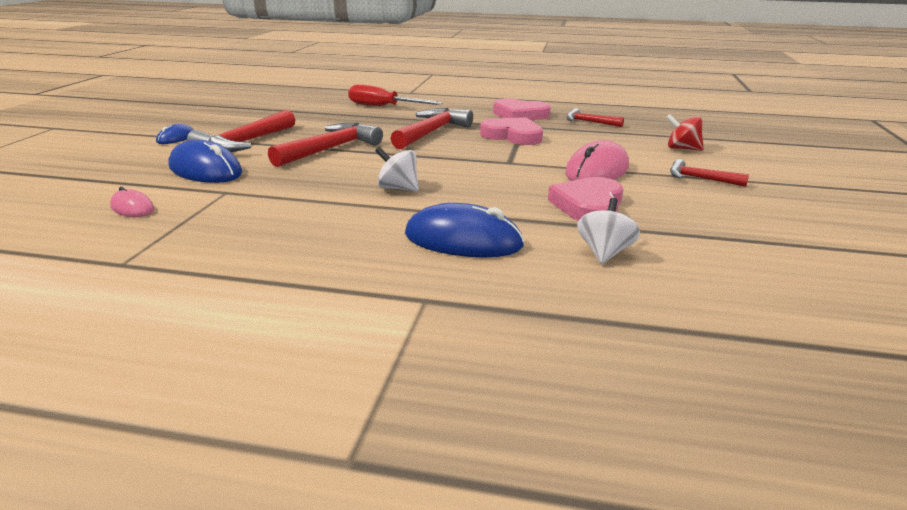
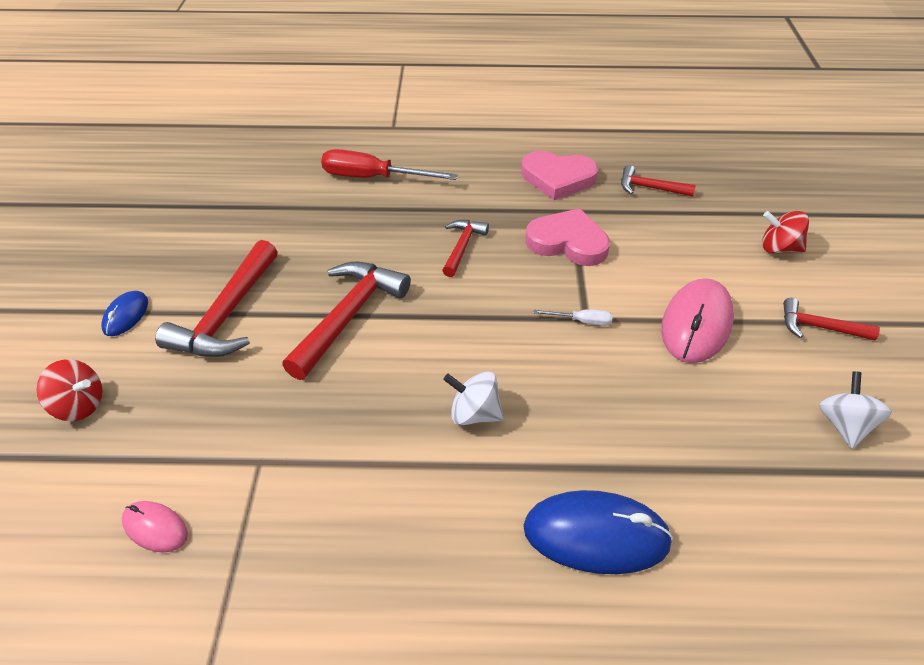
camera: 10 degrees left, 20 degrees up
(119, 164) = (79, 405): none -> red spinning top
(205, 170) = (206, 404): blue mouse -> none
(431, 132) = (462, 247): red hammer -> red hammer, size x0.56
(505, 163) = (582, 321): none -> white screwdriver
(588, 206) = (712, 420): pink heart -> none
(604, 253) = (762, 535): white spinning top -> white spinning top (844, 425)

